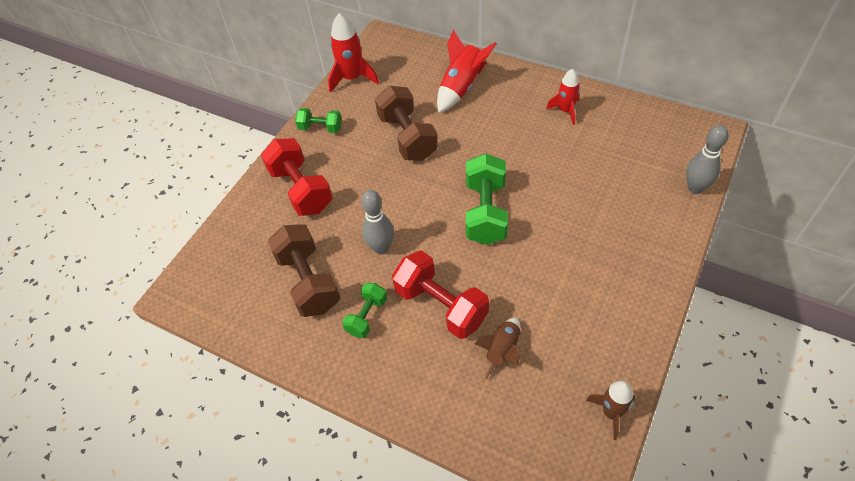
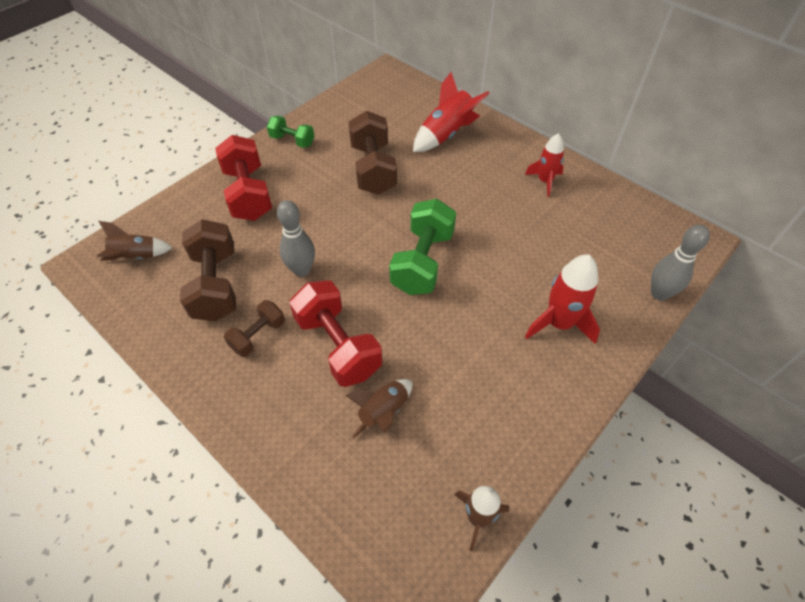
camera: 10 degrees right, 0 degrees up
(222, 276) = (136, 257): none -> brown rocket
(352, 78) = (342, 102): red rocket -> red rocket (559, 323)
(367, 316) = (258, 335): green dumbbell -> brown dumbbell

